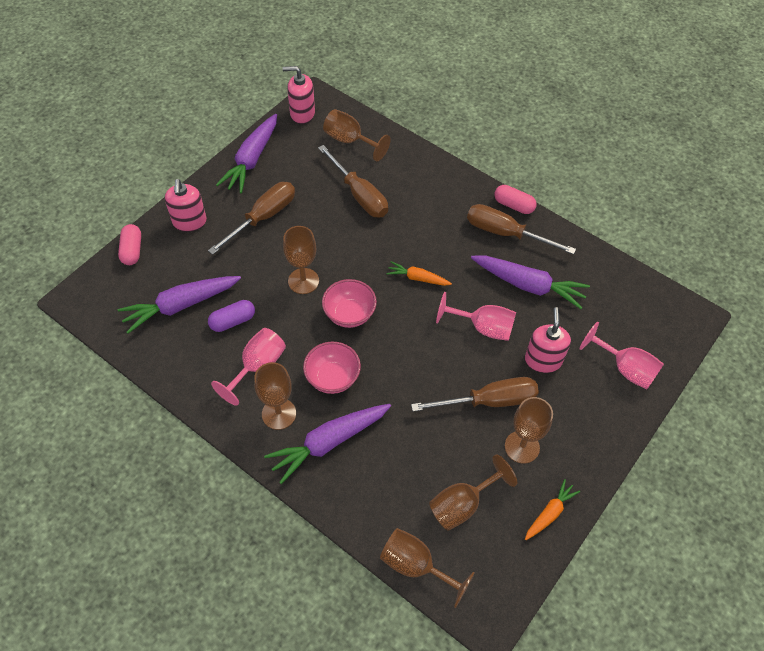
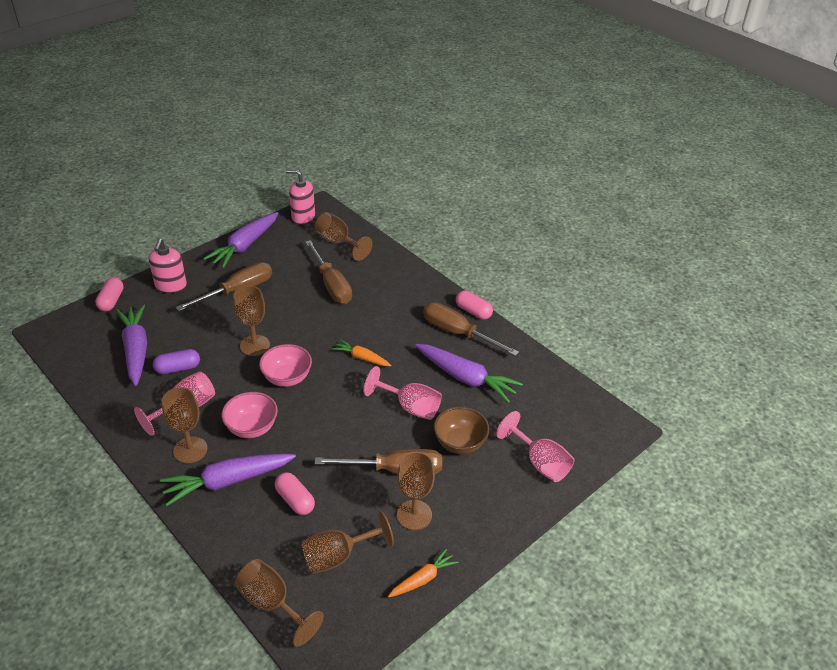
camera: 10 degrees right, 15 degrees down
(180, 306) = (136, 349): purple carrot -> purple carrot turned 90 degrees clockwise
(402, 451) = (295, 500): none -> pink capsule
(543, 360) = (460, 443): pink soap dispenser -> brown bowl

